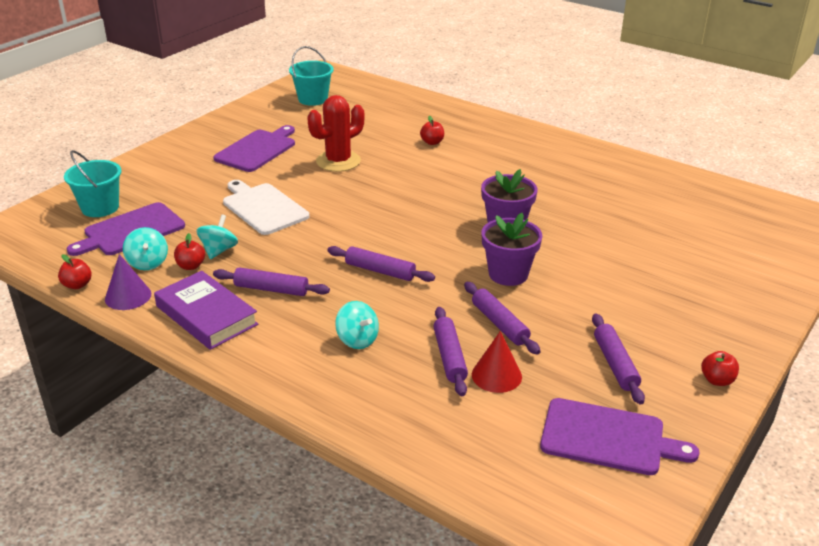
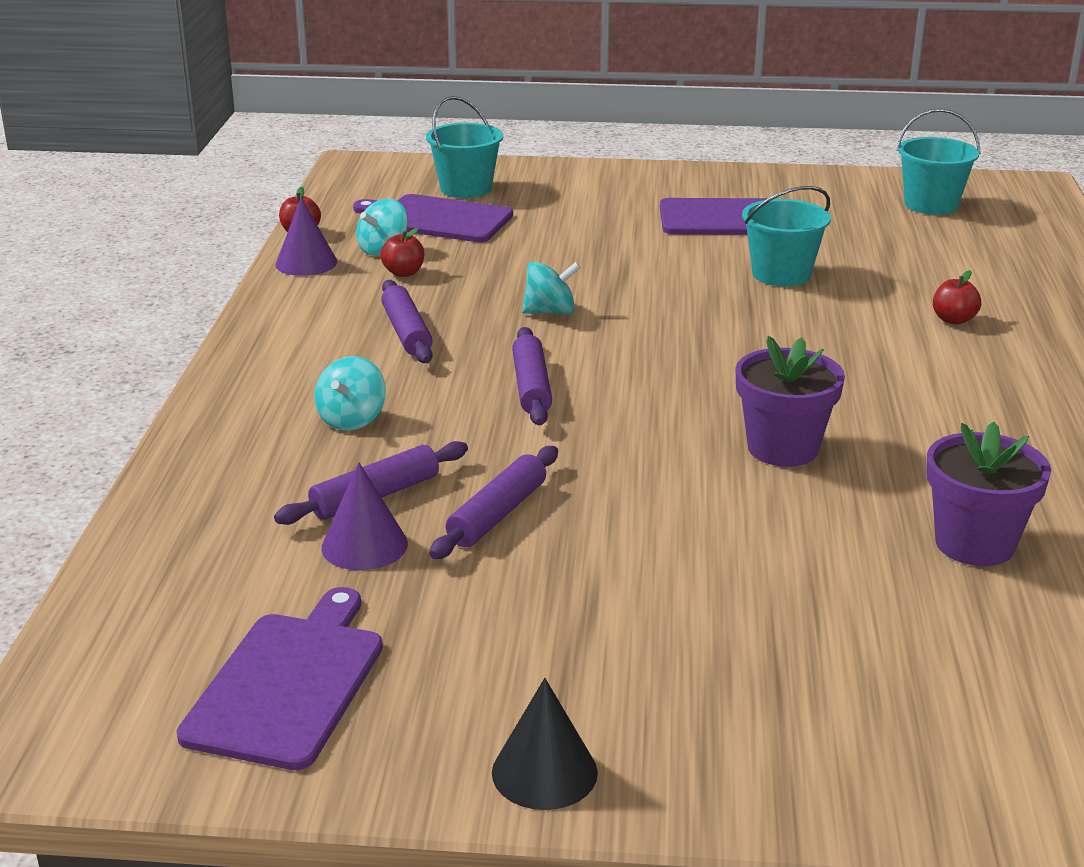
camera: 60 degrees right, 5 degrees down
(206, 315) = (312, 314): purple book -> none
(219, 250) = (455, 276): turquoise spinning top -> turquoise spinning top (550, 312)
(263, 207) = (588, 268): white cutting board -> none
(338, 161) = (781, 274): red cactus -> turquoise bucket
(496, 375) = (364, 545): red cone -> purple cone
(508, 274) = (643, 486): purple flower pot -> purple flower pot (974, 544)
(608, 438) = (289, 683): purple cutting board -> purple cutting board turned 150 degrees counterclockwise
(615, 364) = (491, 647): purple rolling pin -> none
(717, 380) = (544, 772): red apple -> black cone

